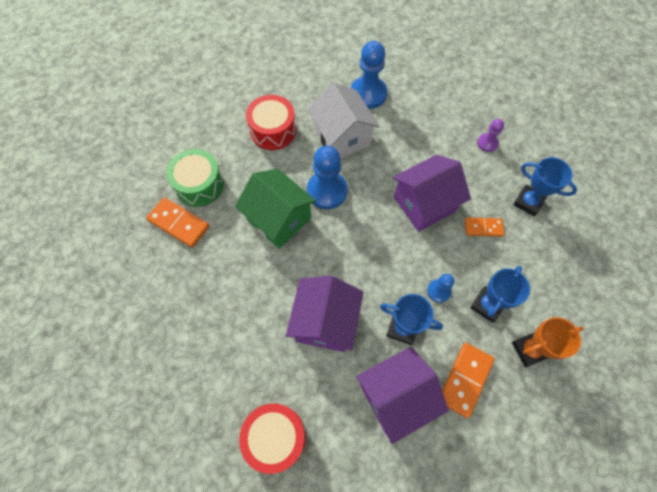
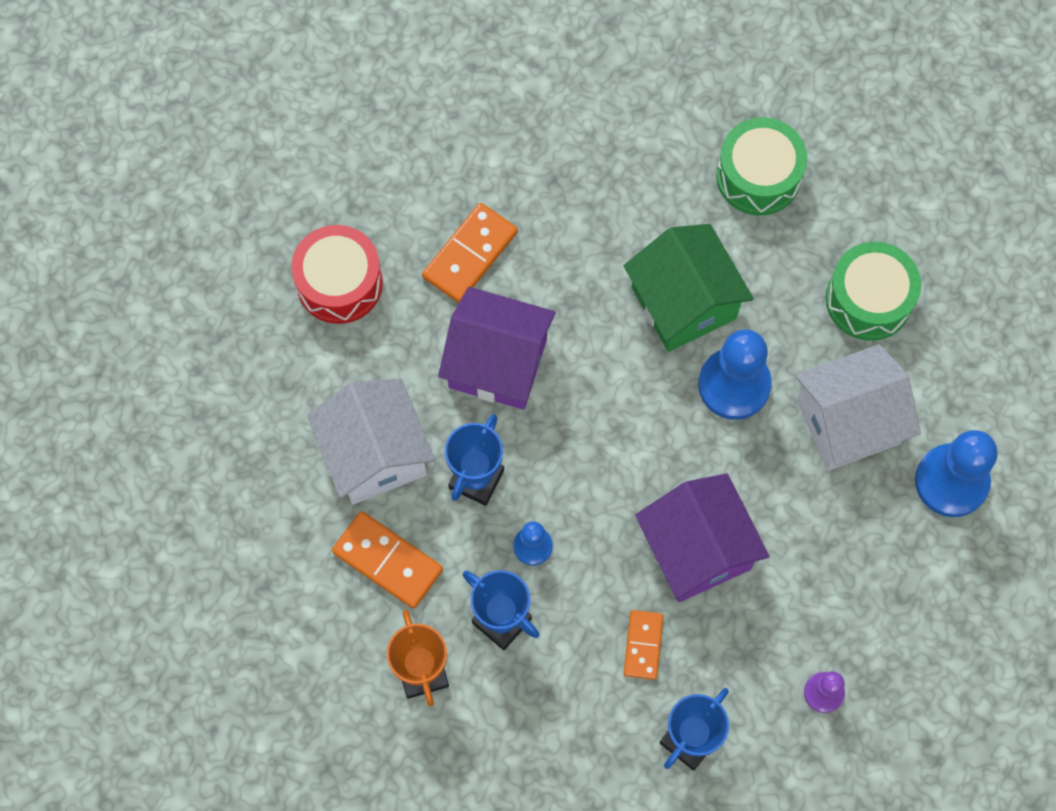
camera: 95 degrees right, 5 degrees up
(179, 223) = (686, 146): orange domino -> orange domino (470, 255)
(273, 130) = (868, 300): red drum -> green drum
(279, 219) = (683, 302): green house -> green house turned 75 degrees counterclockwise
(395, 396) = (375, 454): purple house -> white house

